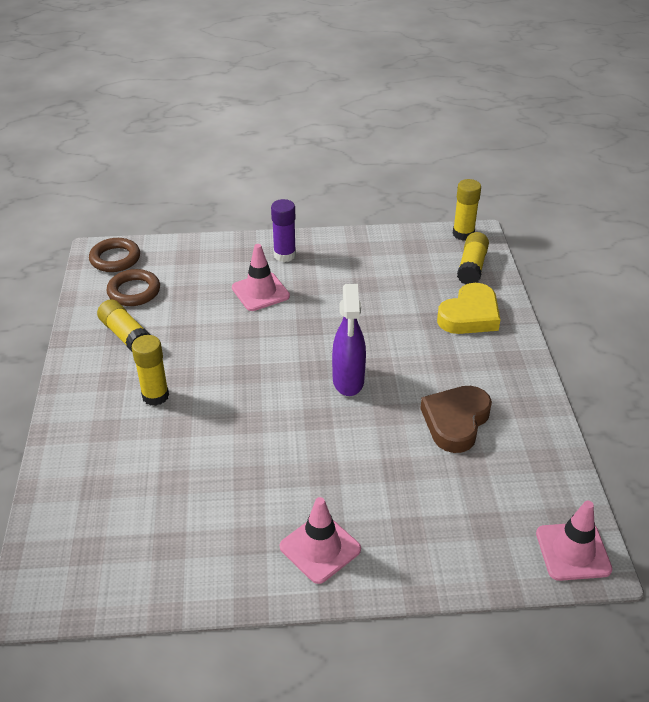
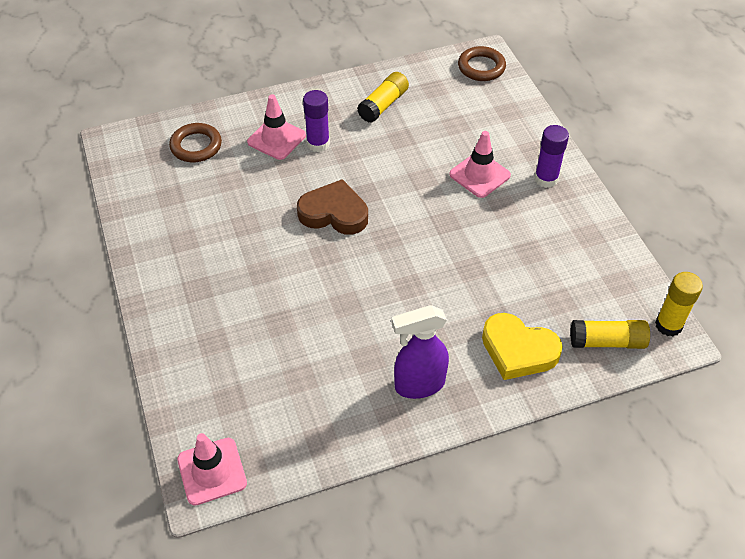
camera: 75 degrees right, 10 degrees up
(134, 291) = (442, 92): brown ring -> brown ring (196, 146)
(155, 396) = (318, 144): yellow glue stick -> purple glue stick
(320, 548) = (182, 285): pink traffic cone -> pink traffic cone (276, 139)
(348, 381) = (378, 266): purple spray bottle -> purple spray bottle (419, 385)
(455, 421) = (351, 358): brown heart -> brown heart (334, 213)

